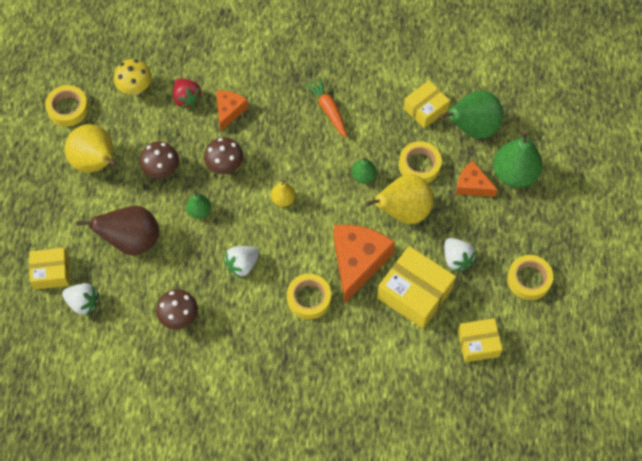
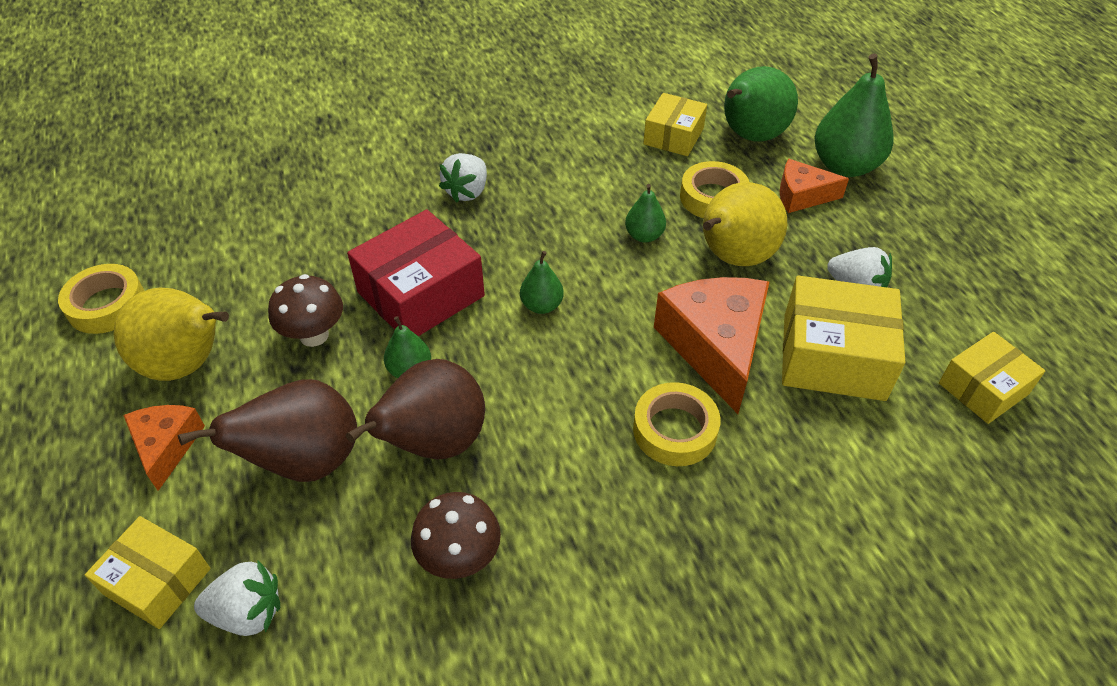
camera: 25 degrees left, 15 degrees down
(51, 272) = (157, 581): yellow box -> yellow box turned 60 degrees clockwise
(135, 88) = (219, 242): yellow mushroom -> none
(187, 99) = (313, 230): red strawberry -> none
(193, 256) = (434, 443): none -> brown pear
(225, 166) = (421, 294): brown mushroom -> red box
(229, 111) = (389, 224): orange cheese -> orange cheese (167, 446)
(242, 265) = (529, 423): white strawberry -> white strawberry (467, 192)
(283, 199) = (542, 305): yellow pear -> green pear
(328, 110) = (540, 177): orange carrot -> none
(529, 279) = (974, 277): yellow tape -> none

